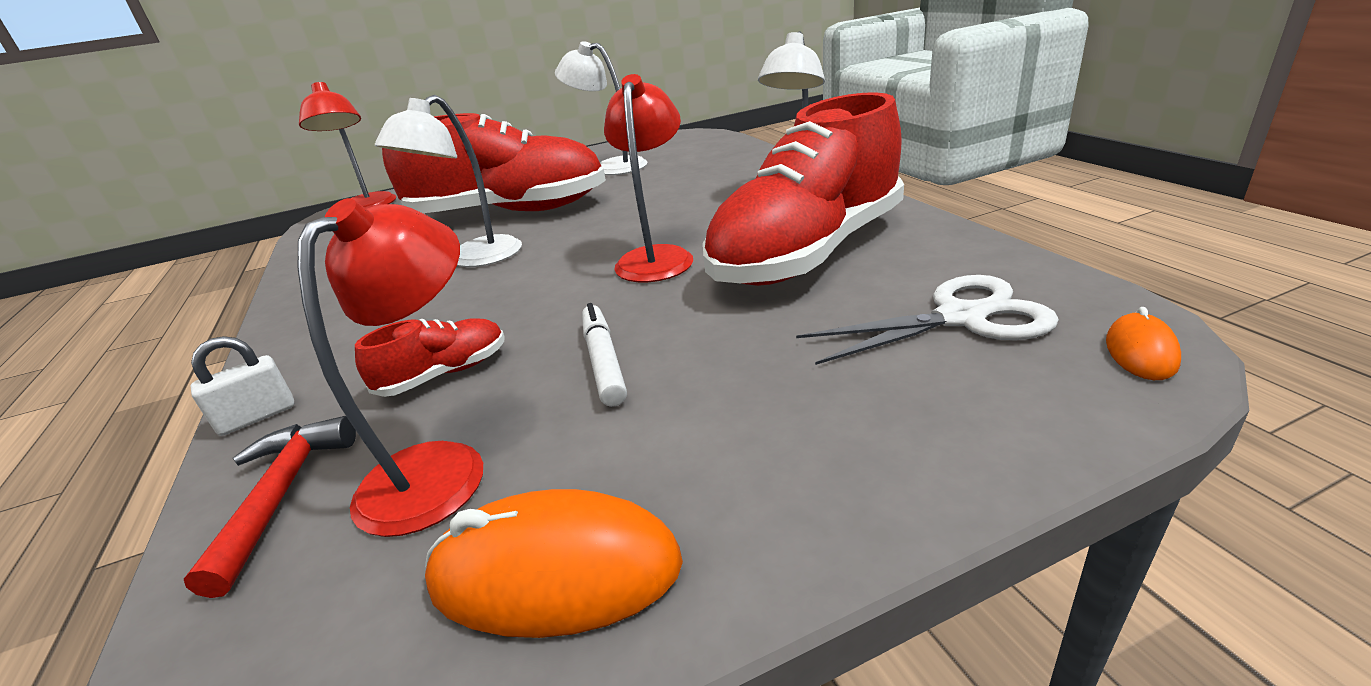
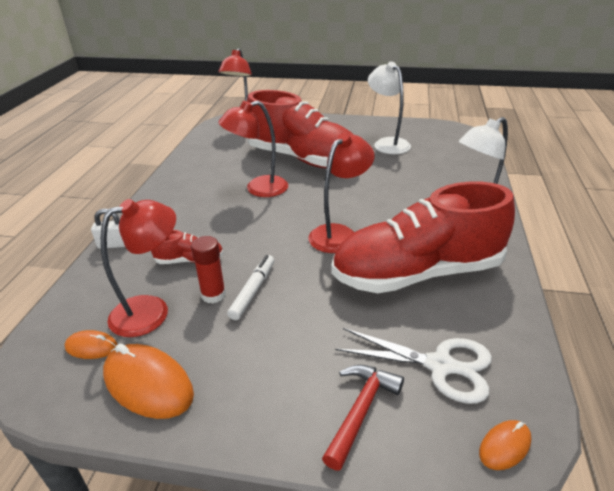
camera: 30 degrees right, 5 degrees up
(281, 494) = (97, 290): red hammer -> red hammer (360, 410)
(357, 585) = (91, 347): none -> orange mouse
(474, 259) = (258, 189): white lamp -> red lamp
(540, 395) = (213, 295): none -> red glue stick

